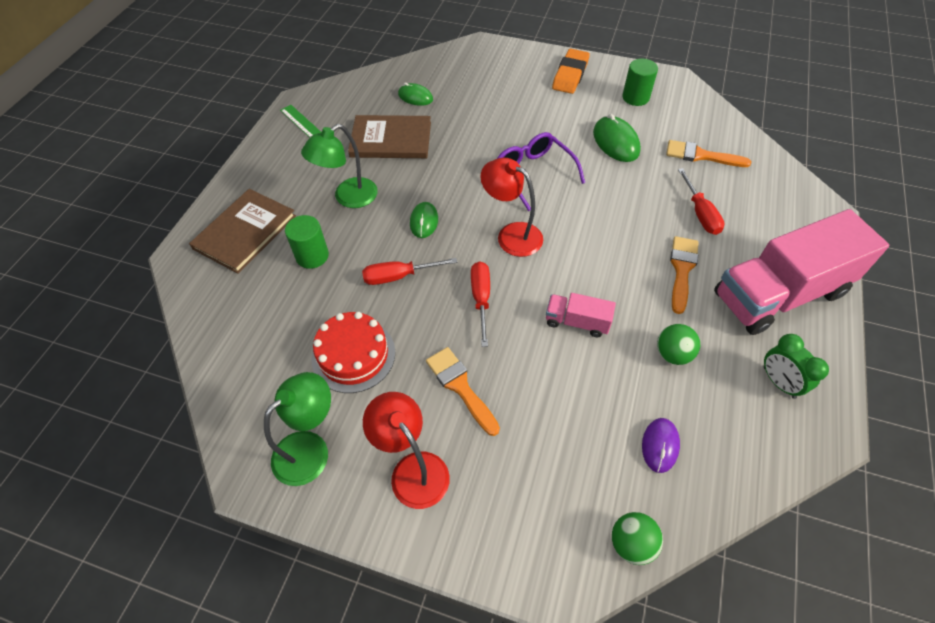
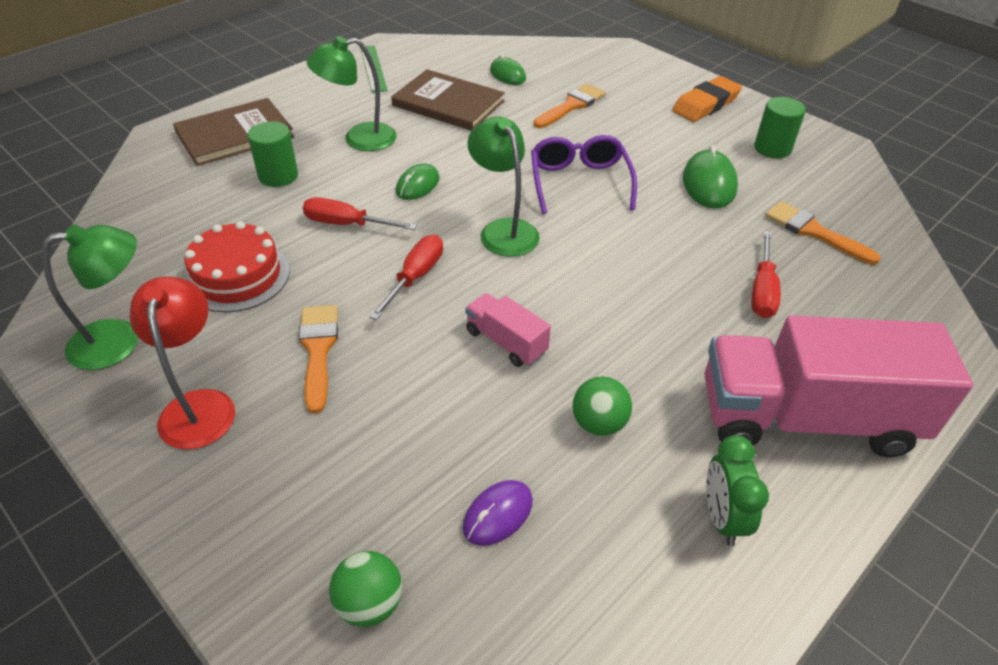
camera: 25 degrees right, 10 degrees down
(511, 235) = (503, 230): red lamp -> green lamp
(682, 269) = (687, 340): orange brush -> orange brush (571, 106)

